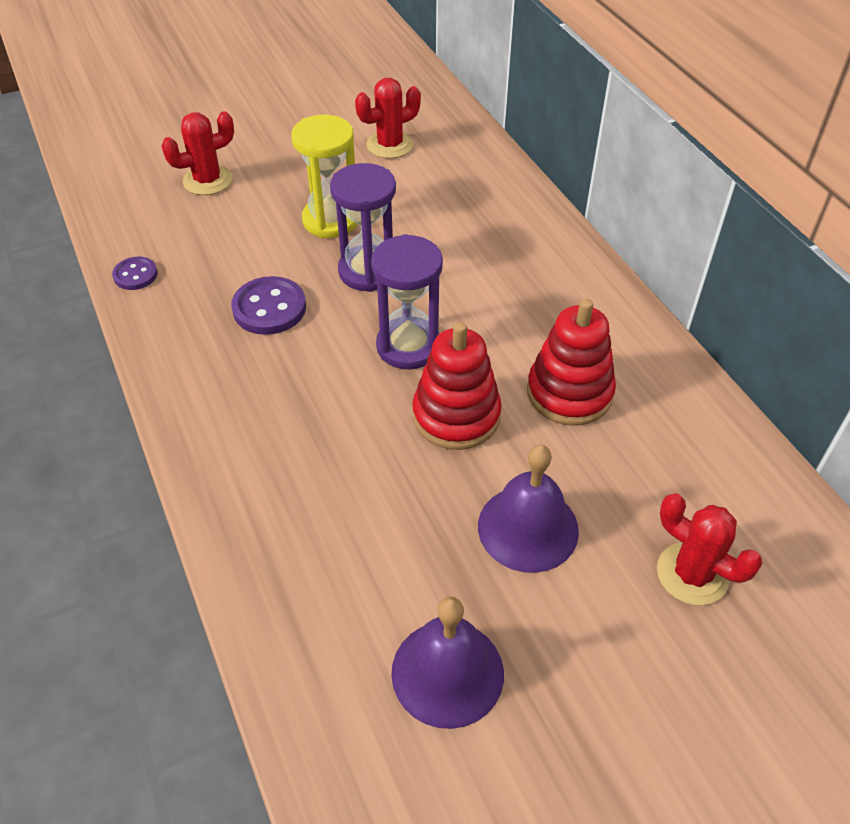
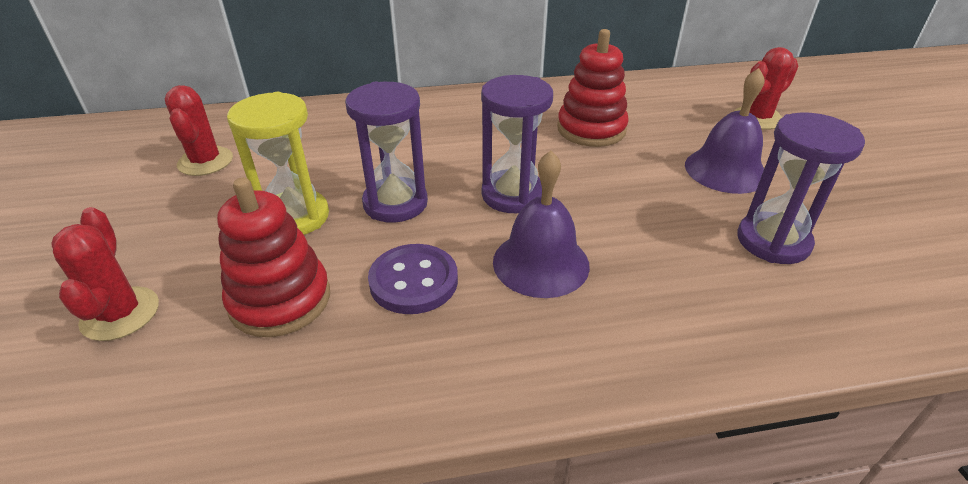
camera: 75 degrees left, 10 degrees down
(135, 275) = (268, 415): purple button -> none
(394, 566) = (773, 241): none -> purple hourglass
(447, 672) = (871, 229): purple bell -> purple bell (541, 263)
(456, 415) = (605, 183): red stacking toy -> red stacking toy (280, 300)

